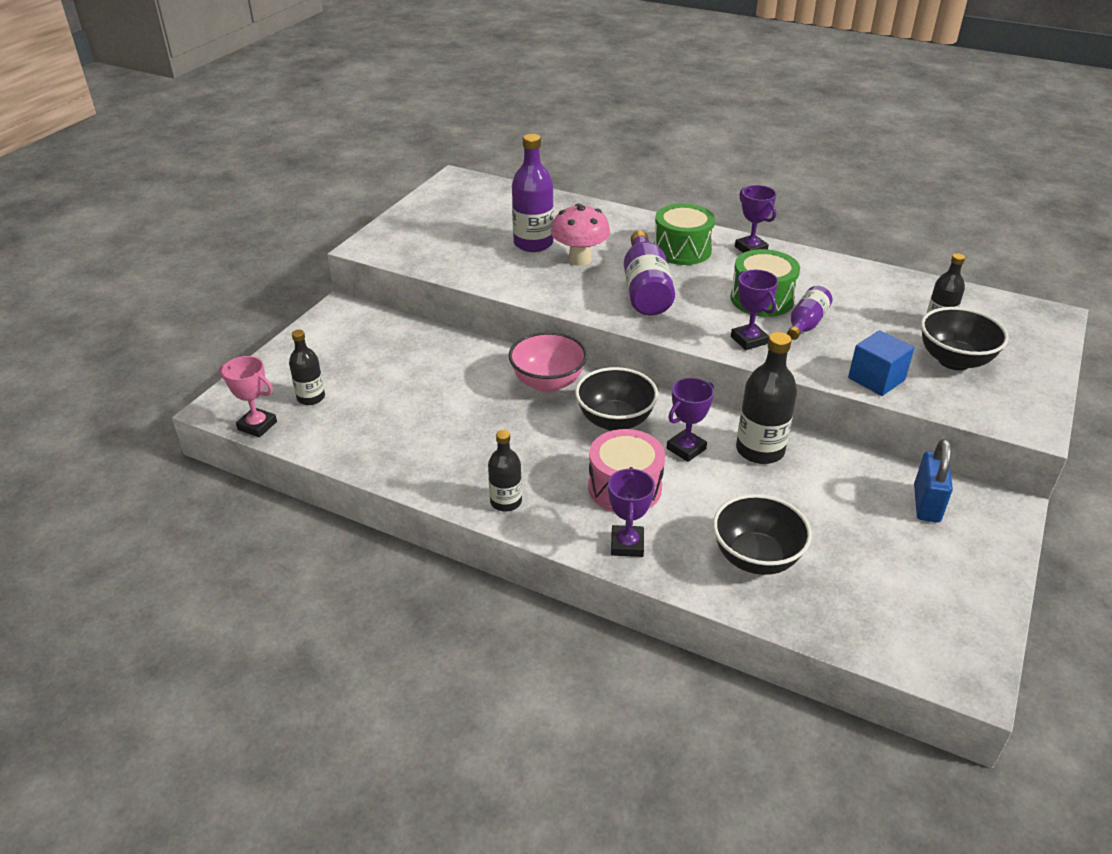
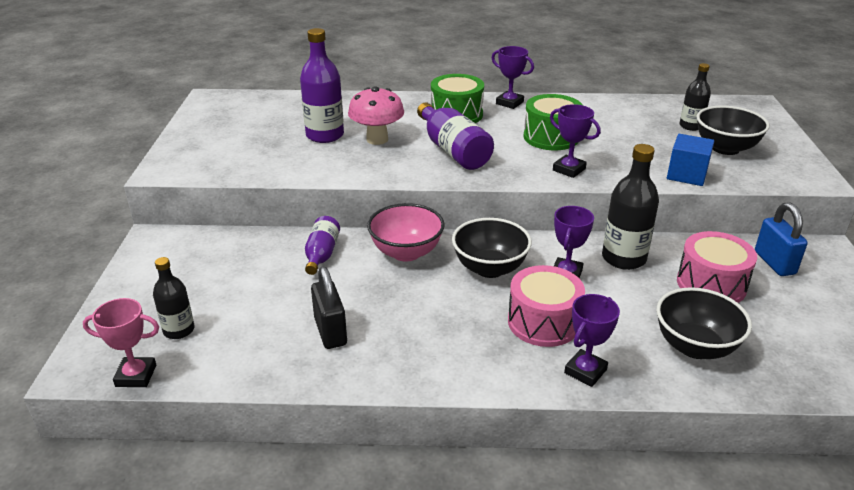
camera: 25 degrees left, 5 degrees down
(429, 437) = (330, 332): none -> black padlock
(506, 502) = (449, 369): black bottle -> none
(627, 544) = (585, 371): purple trophy -> purple trophy turned 60 degrees clockwise
(806, 324) = (600, 147): purple bottle -> purple bottle (321, 254)
(831, 504) = (711, 284): none -> pink drum

